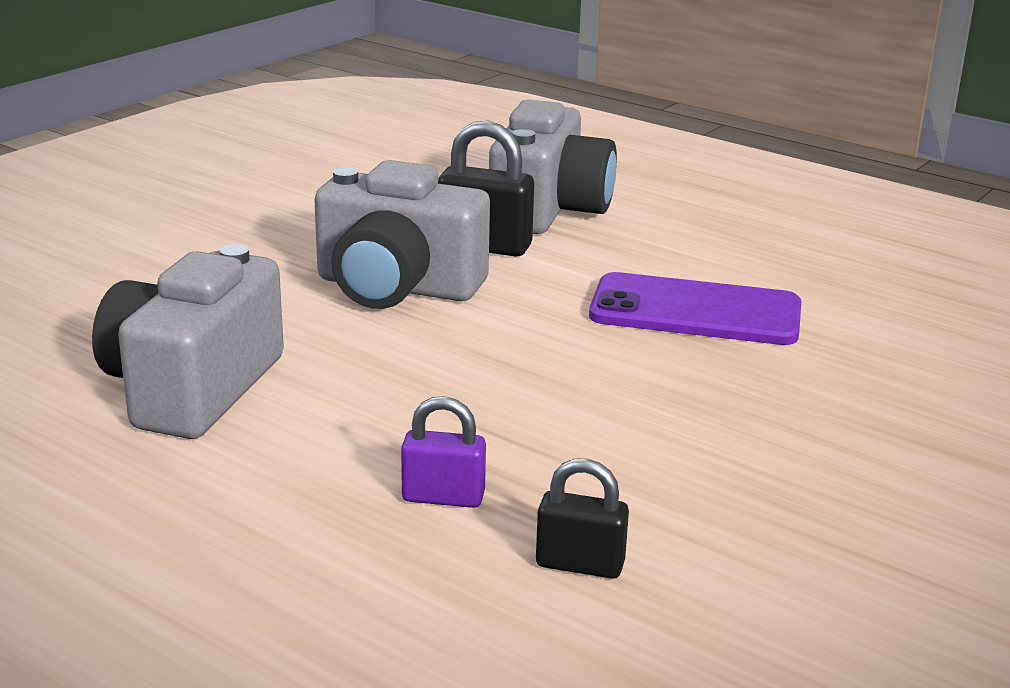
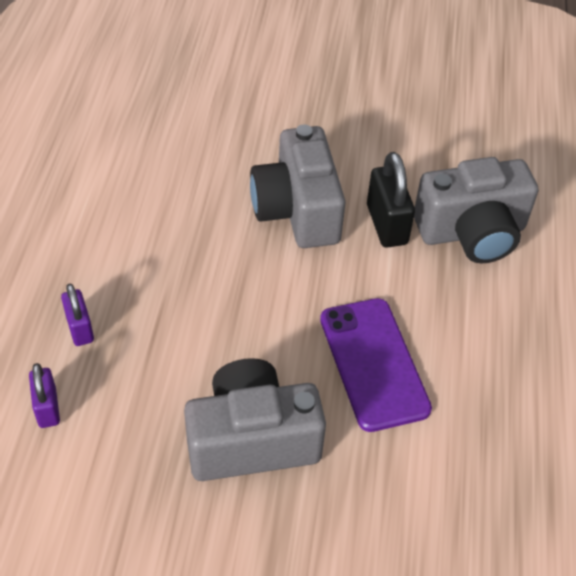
camera: 60 degrees right, 25 degrees up
(192, 389) = (126, 186): grey camera -> grey camera (252, 439)
(580, 564) = (47, 408): black padlock -> purple padlock

